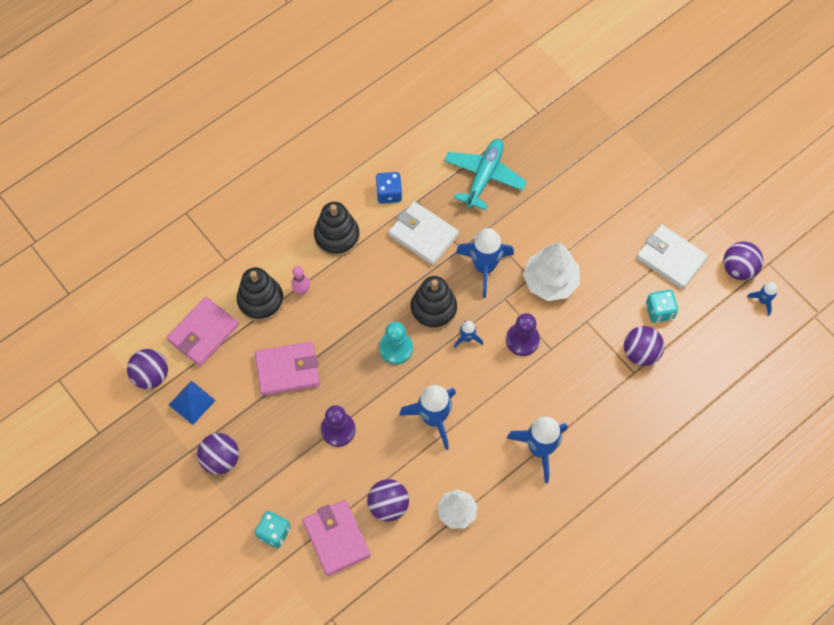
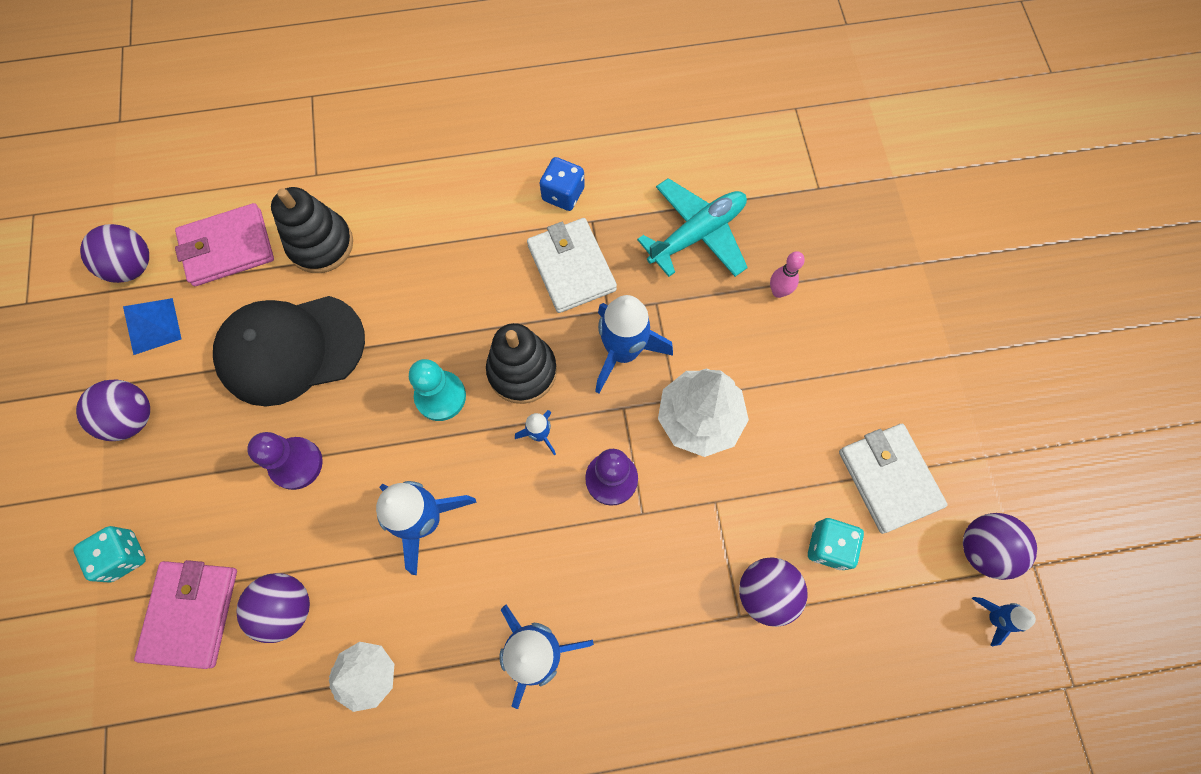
camera: 30 degrees right, 5 degrees up
(287, 370) = (291, 349): pink wallet -> black cap
(301, 290) = (377, 258): pink bowling pin -> pink bowling pin (778, 291)
(337, 236) = (464, 214): black stacking toy -> none

